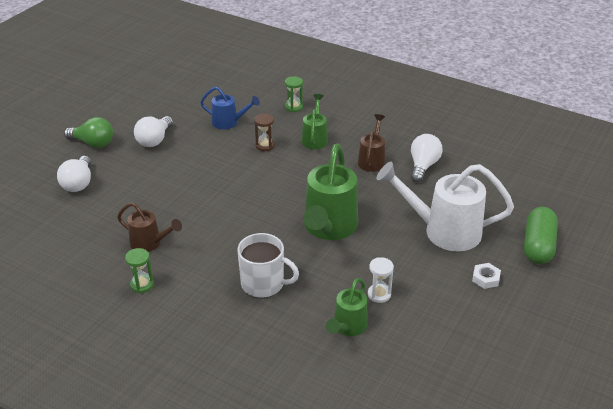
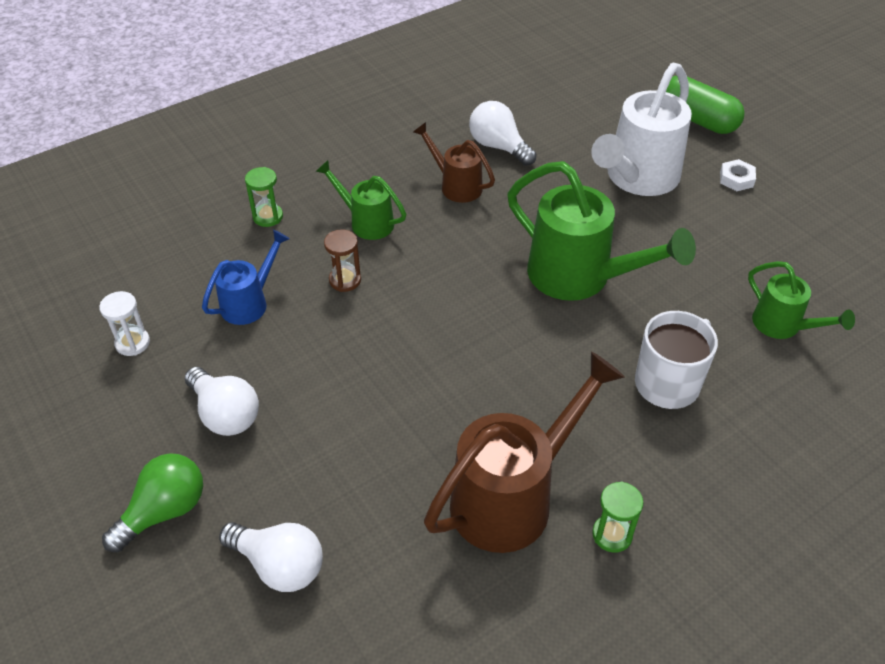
camera: 65 degrees left, 10 degrees up
(149, 243) = (512, 497): brown watering can -> brown watering can, size x1.82
(379, 294) = (732, 276): white hourglass -> white hourglass (132, 343)

